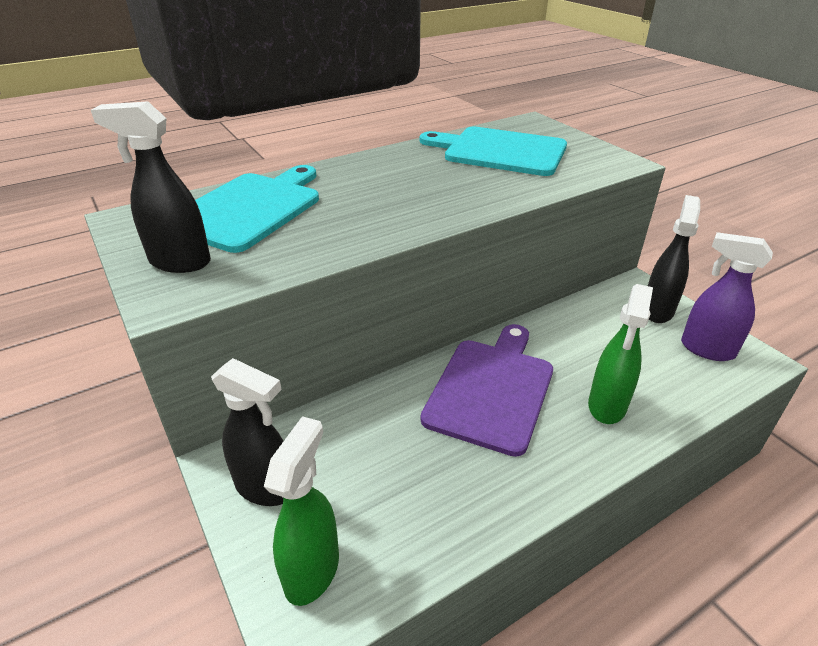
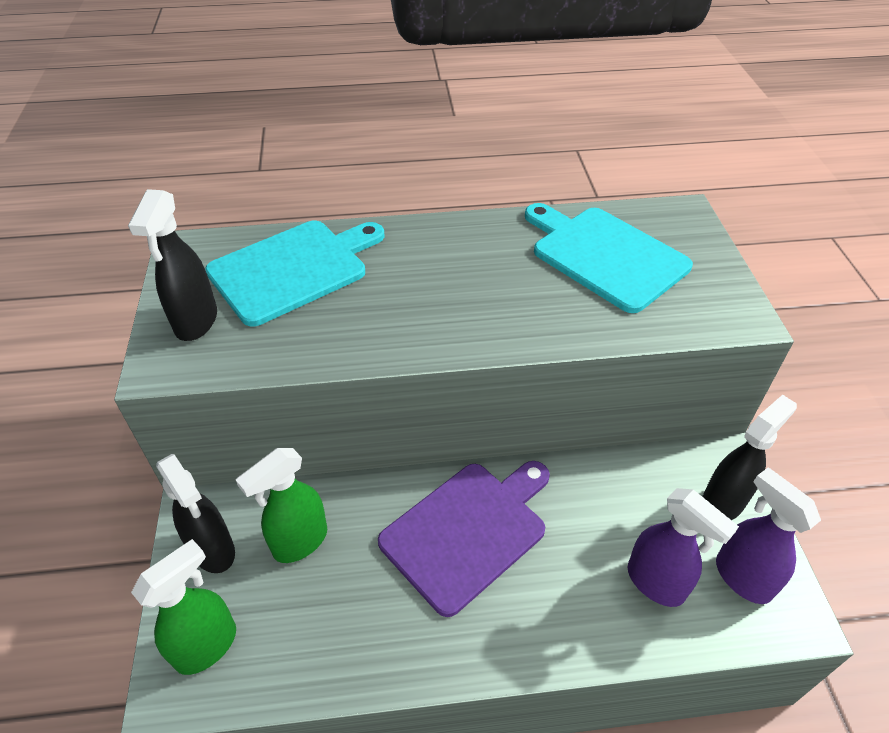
camera: 25 degrees right, 10 degrees up
(179, 262) = (196, 322): black spray bottle -> black spray bottle turned 120 degrees counterclockwise
(607, 406) = (572, 600): green spray bottle -> green spray bottle (299, 542)
(655, 373) = (656, 583): none -> purple spray bottle

